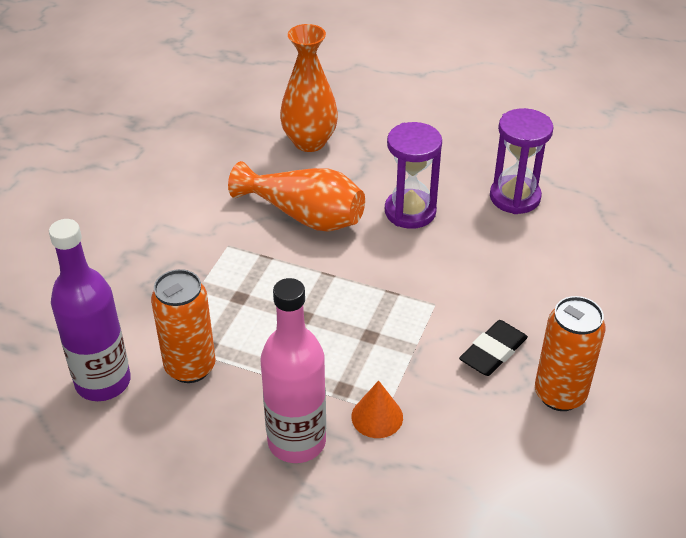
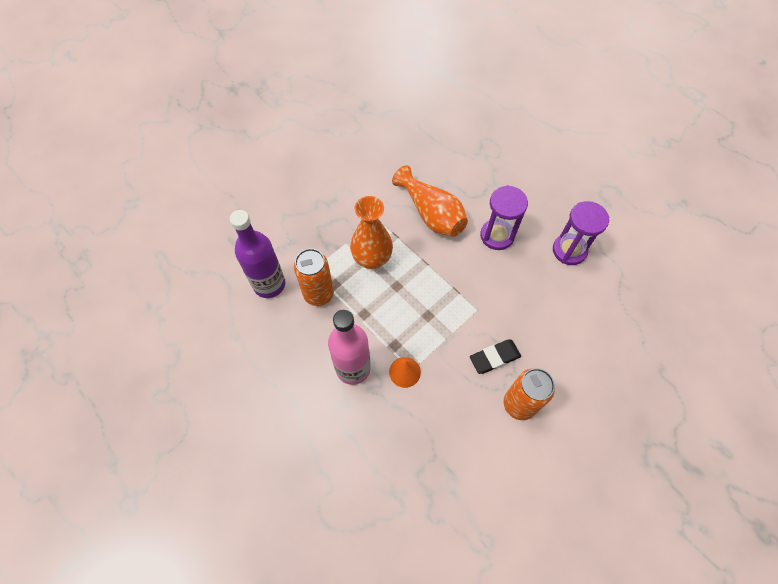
camera: 25 degrees right, 20 degrees up
(309, 142) = (461, 159): orange vase -> orange vase (372, 258)

